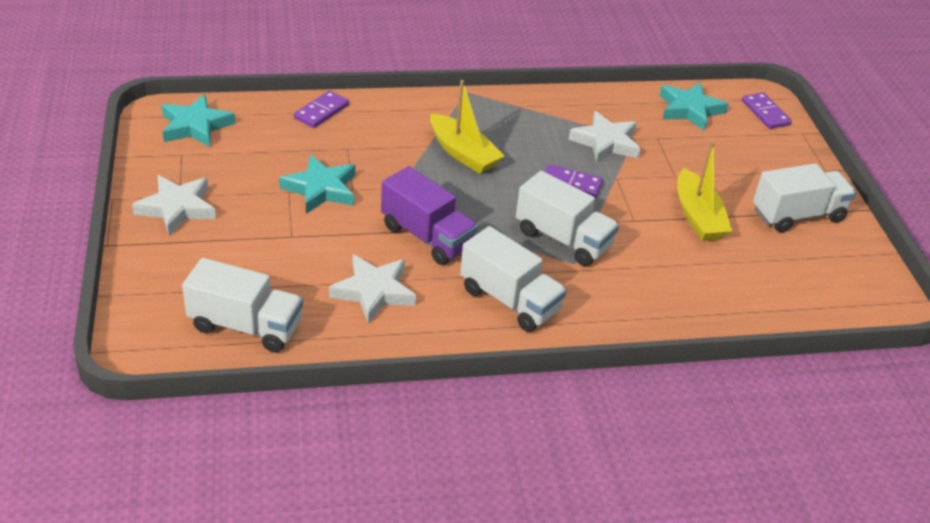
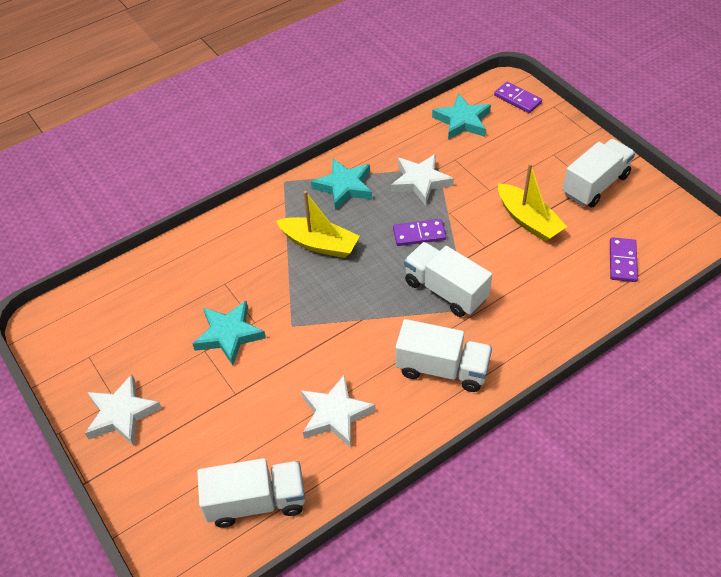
camera: 20 degrees left, 10 degrees up
(195, 126) = (81, 321): turquoise star -> turquoise star (344, 187)
(321, 112) = (179, 256): purple domino -> purple domino (622, 261)
(427, 237) = (343, 340): purple truck -> none
(563, 239) = (445, 290): white truck -> white truck turned 150 degrees counterclockwise

